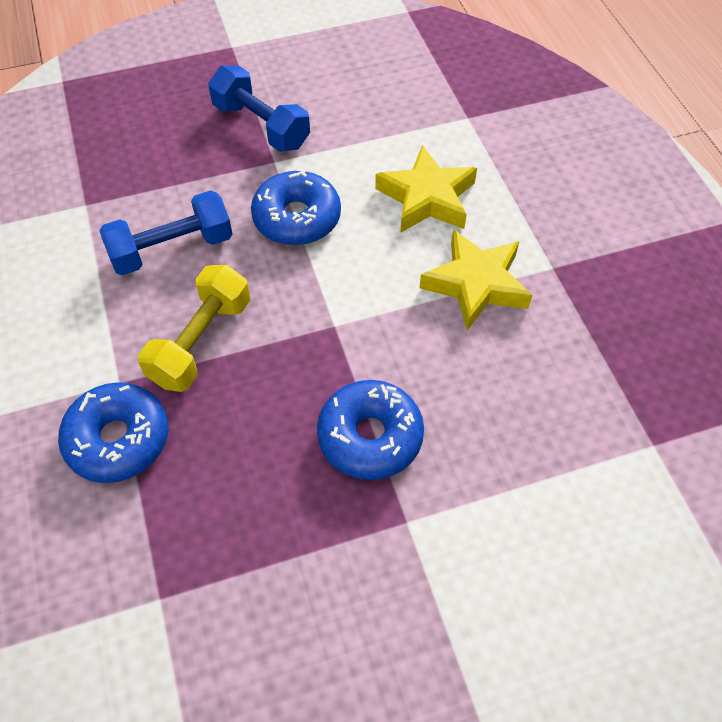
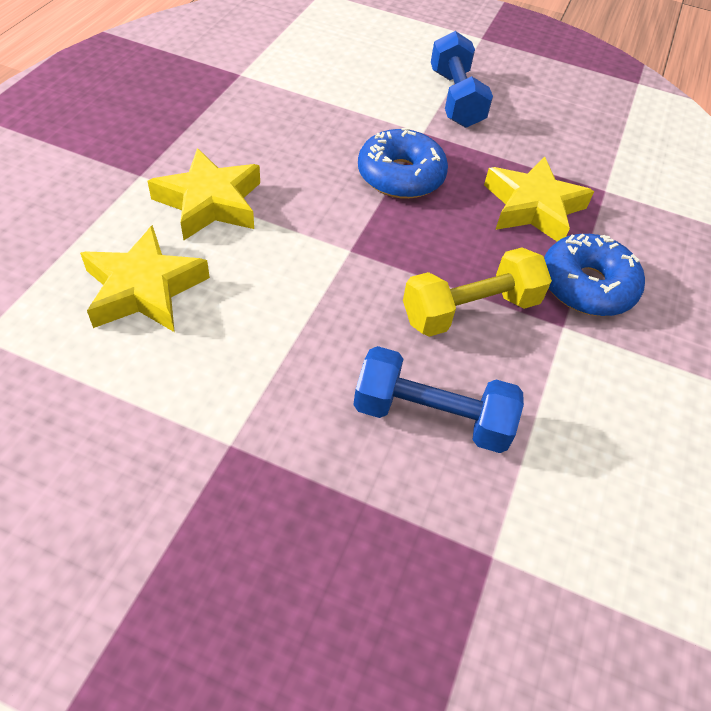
camera: 145 degrees left, 5 degrees down
(220, 501) = (533, 207): none -> yellow star
(261, 126) = (189, 510): blue dumbbell -> blue dumbbell (455, 99)
(297, 218) = (280, 358): blue donut -> none

